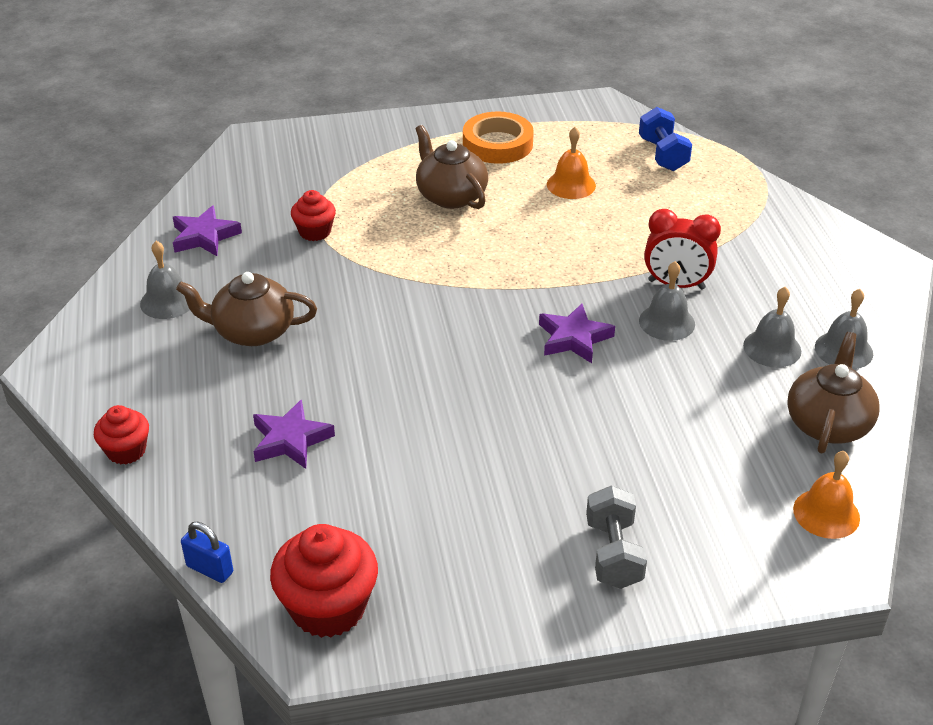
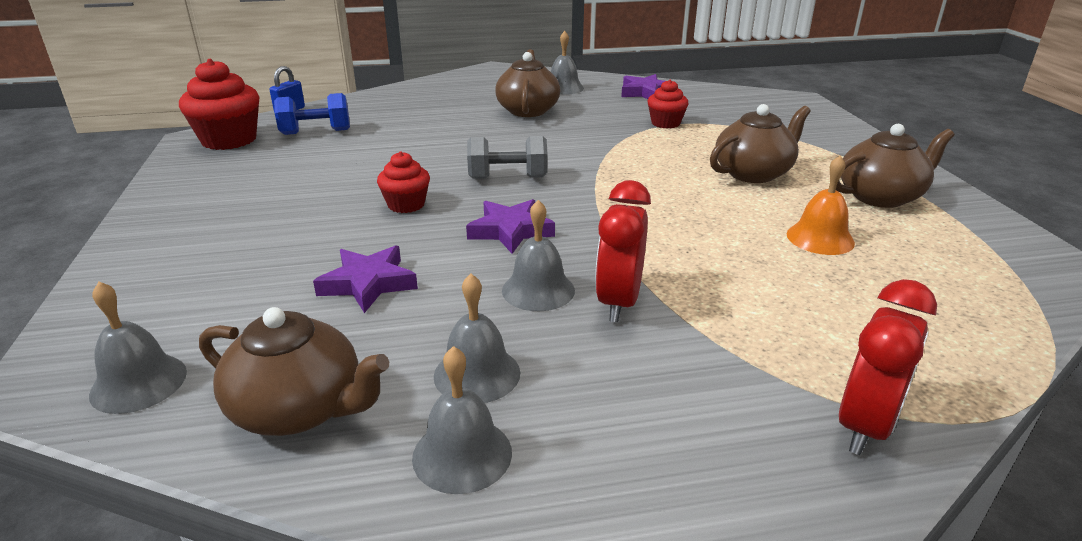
camera: 90 degrees right, 10 degrees down
(126, 451) = (409, 88): red cupcake -> red cupcake (406, 205)
(290, 440) = (401, 125): purple star -> purple star (368, 283)
(497, 144) = (880, 196): orange tape -> brown teapot
(613, 553) = (192, 240): grey dumbbell -> grey dumbbell (508, 178)
(663, 154) = (958, 313): blue dumbbell -> blue dumbbell (316, 132)
(778, 210) = (865, 426): none -> red clock
(826, 513) = (138, 383): orange bell -> grey bell

